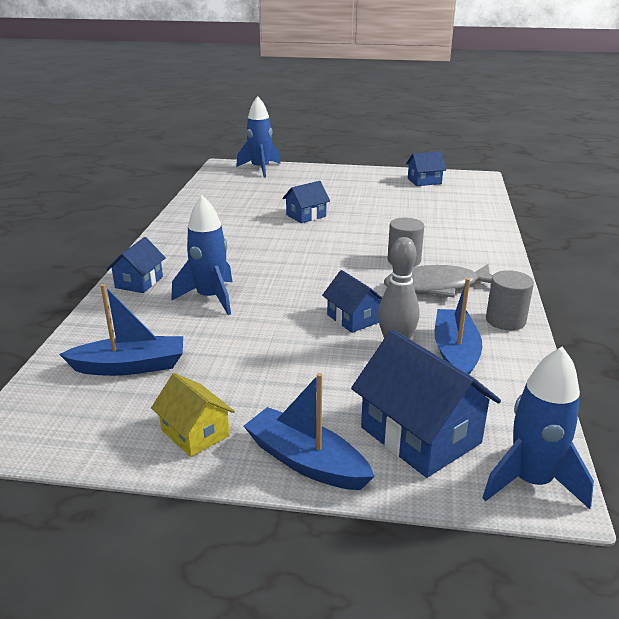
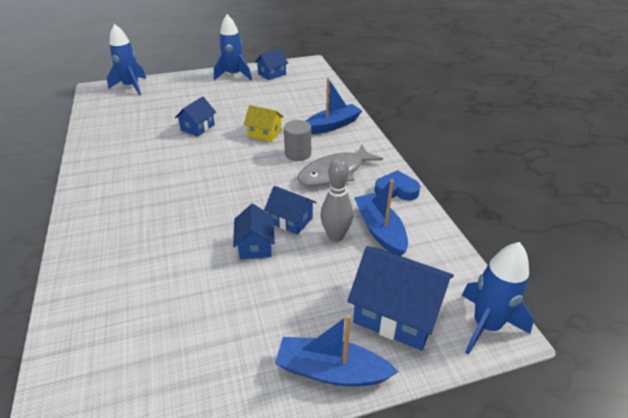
camera: 25 degrees left, 10 degrees up
(130, 366) = (130, 330): blue boat -> blue boat (332, 125)
(139, 282) = (86, 235): blue house -> blue house (255, 245)
(195, 433) = (229, 379): yellow house -> yellow house (264, 133)
(210, 298) = (163, 234): blue rocket -> blue rocket (234, 75)
(505, 320) = (396, 190): grey cylinder -> blue heart

